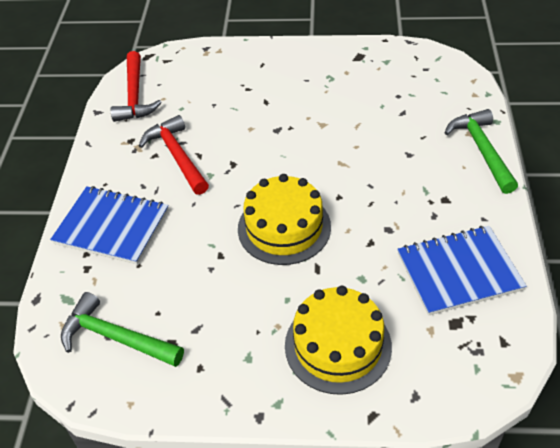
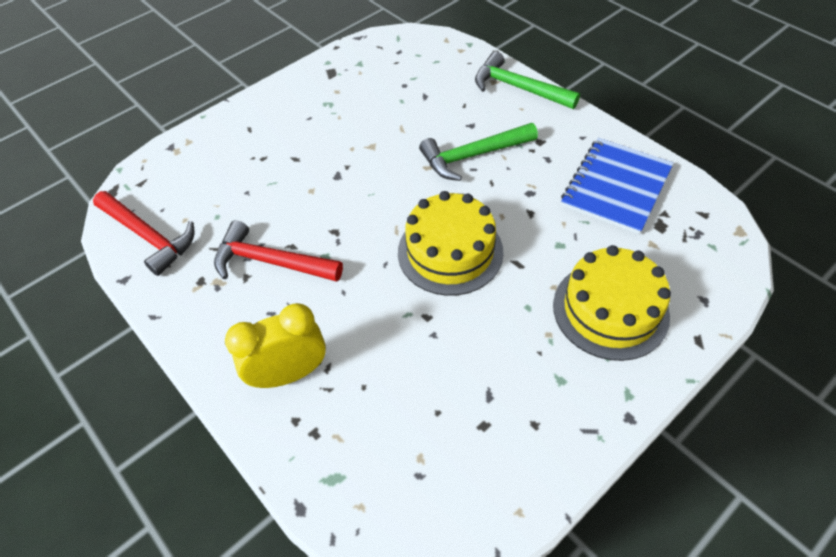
camera: 45 degrees left, 5 degrees up
(112, 226) = (289, 374): blue notebook -> yellow clock
(115, 337) = (429, 469): green hammer -> green hammer (472, 156)

